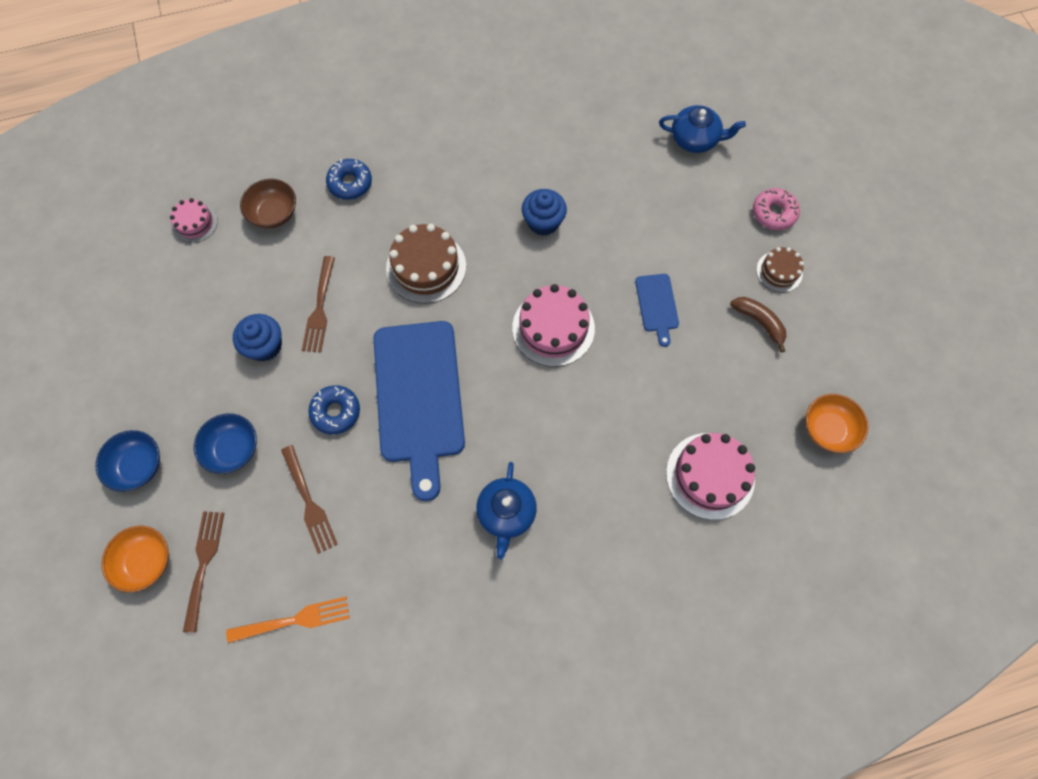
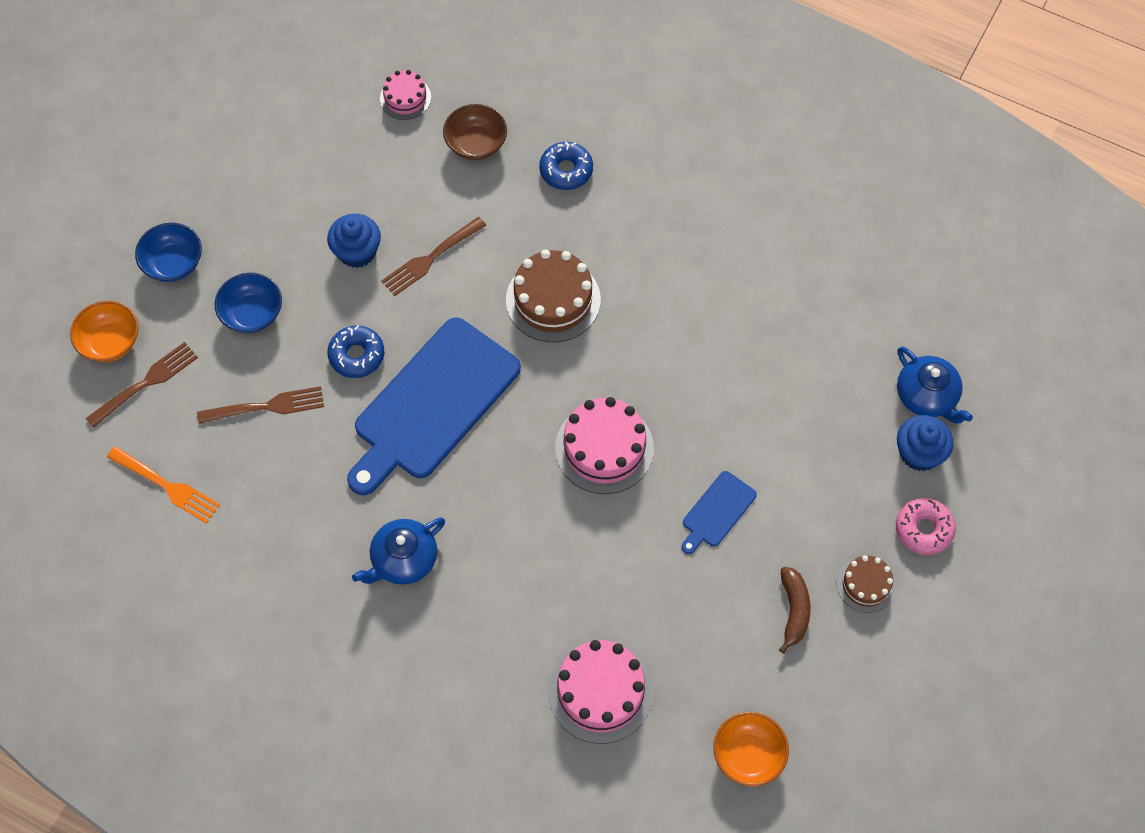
camera: 45 degrees right, 5 degrees down
(308, 501) = (265, 407): brown fork -> brown fork turned 120 degrees counterclockwise
(543, 222) = (697, 349): blue cupcake -> blue cupcake (919, 453)

